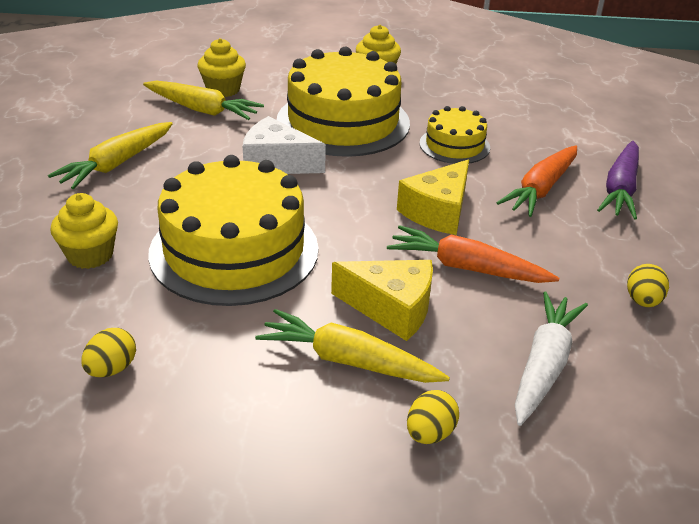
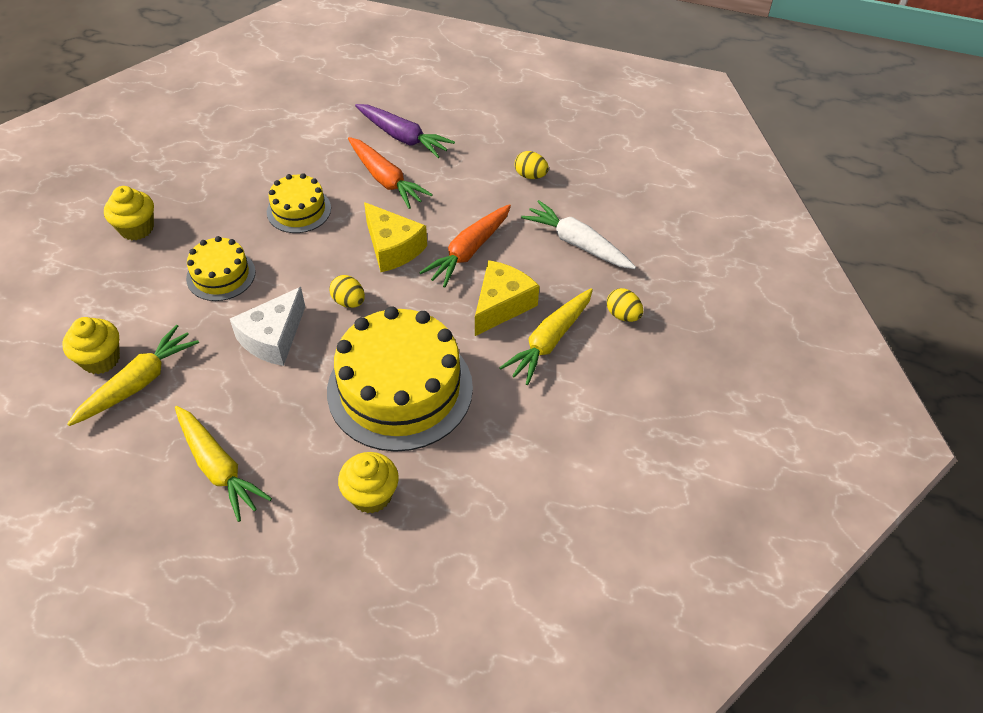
camera: 75 degrees left, 15 degrees up
(111, 369) = (524, 484): yellow egg -> yellow egg (349, 301)
(343, 122) = (221, 275): yellow cake -> yellow cake, size x0.51

